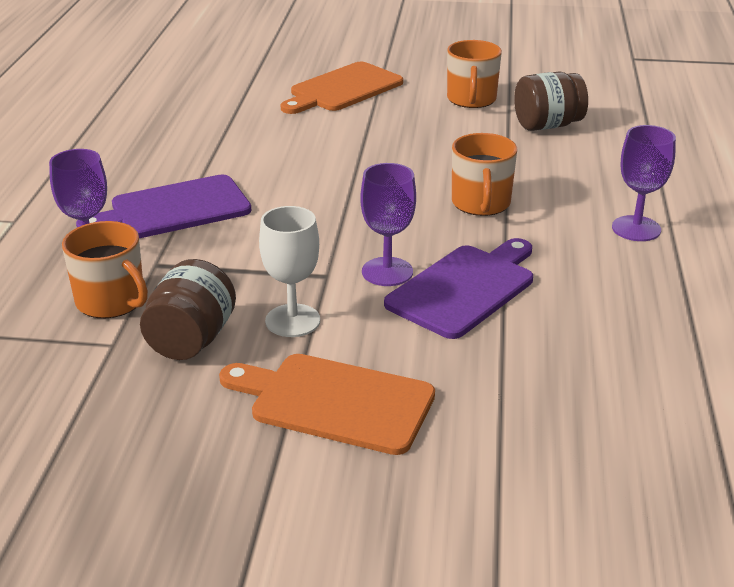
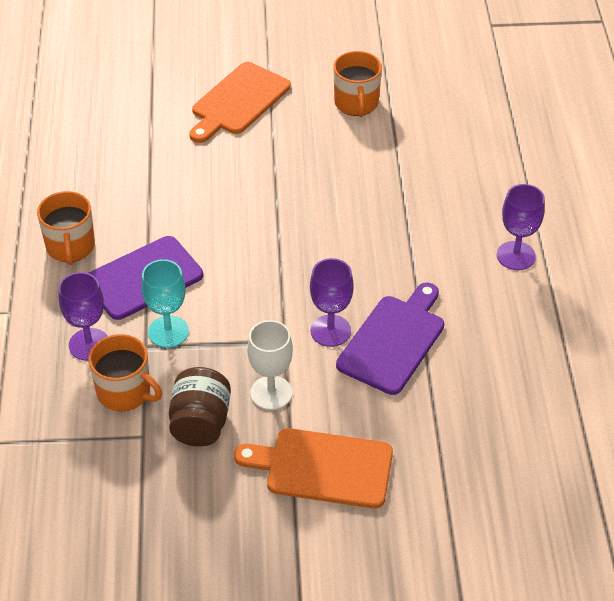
camera: 10 degrees left, 15 degrees up
(189, 254) = (168, 332): none -> turquoise goblet
(481, 203) = (389, 241): orange mug -> orange mug (70, 247)
(547, 125) = (428, 132): brown jar -> none

